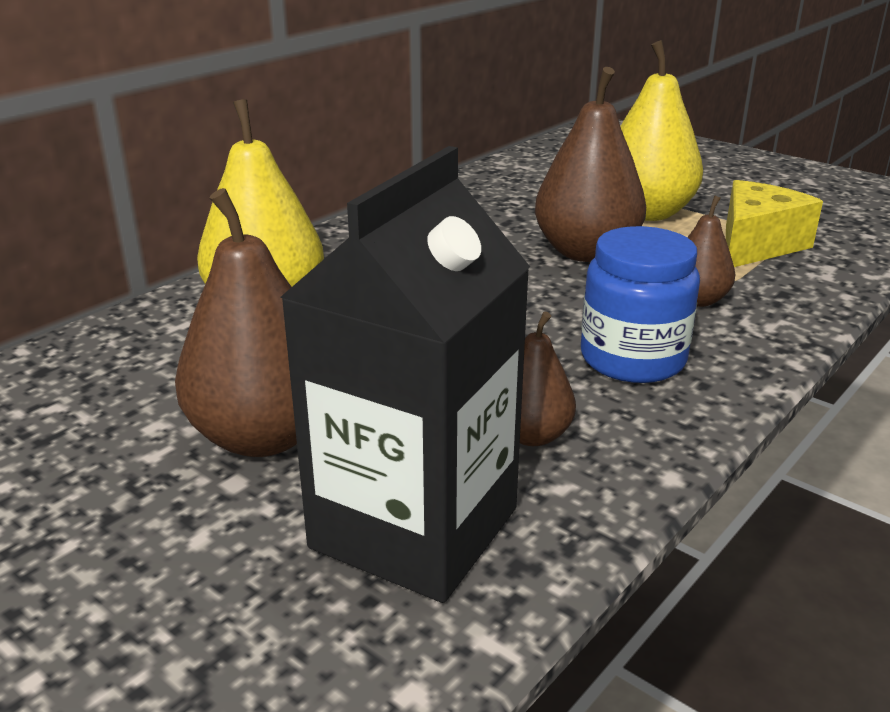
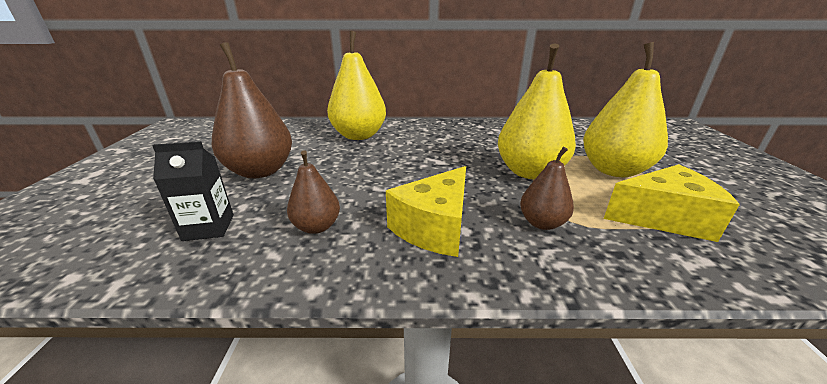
camera: 50 degrees right, 0 degrees up
(414, 528) = (209, 227): black carton -> black carton, size x0.47
(586, 252) = (529, 172): brown pear -> yellow pear
(632, 359) = (434, 227): blue jar -> yellow cheese

